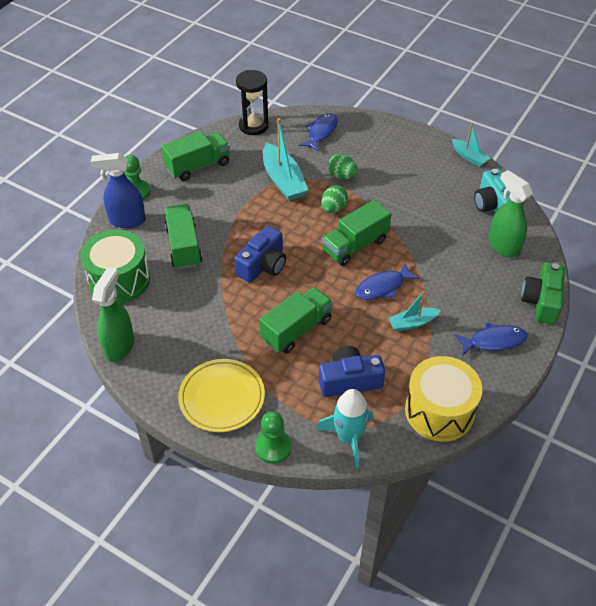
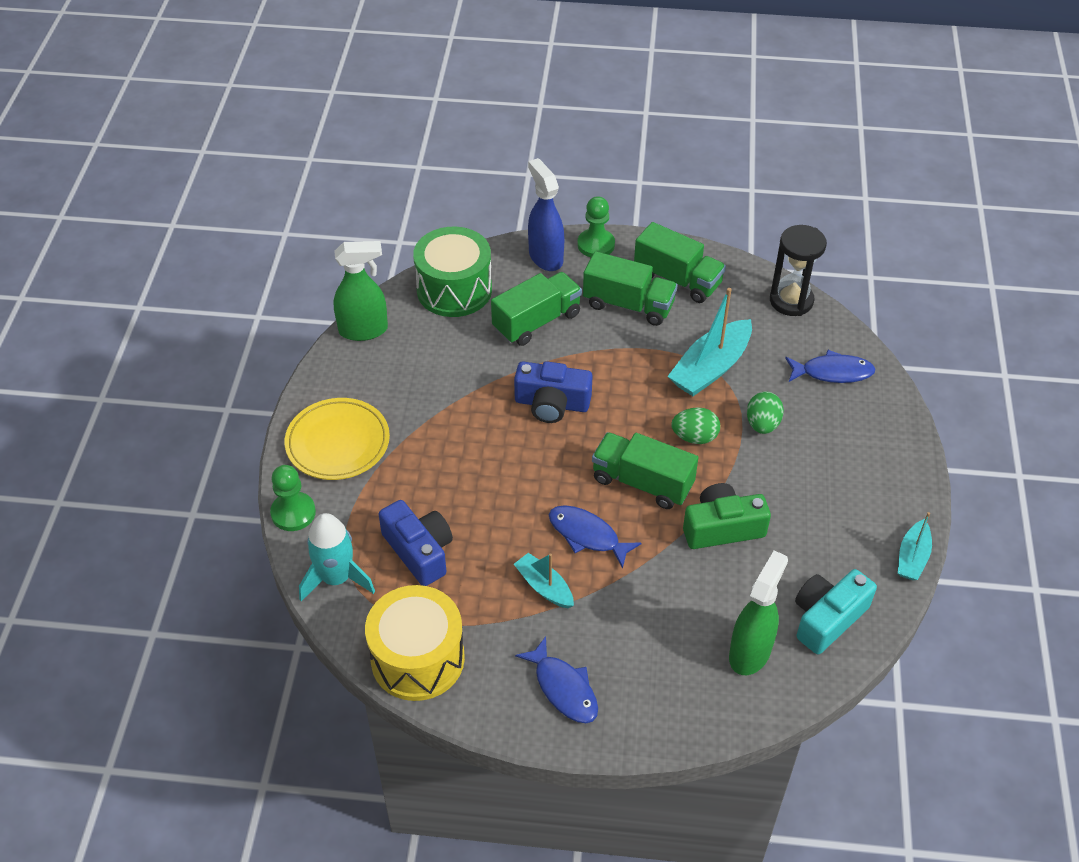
camera: 65 degrees right, 0 degrees up
(296, 330) = (468, 473): green truck -> green truck (628, 305)
(541, 301) = (670, 728): green camera -> green camera (722, 528)

